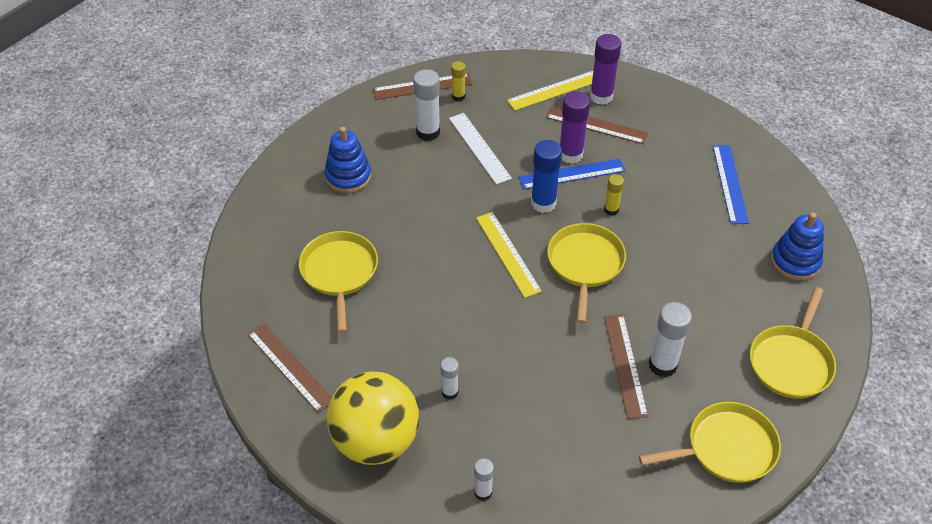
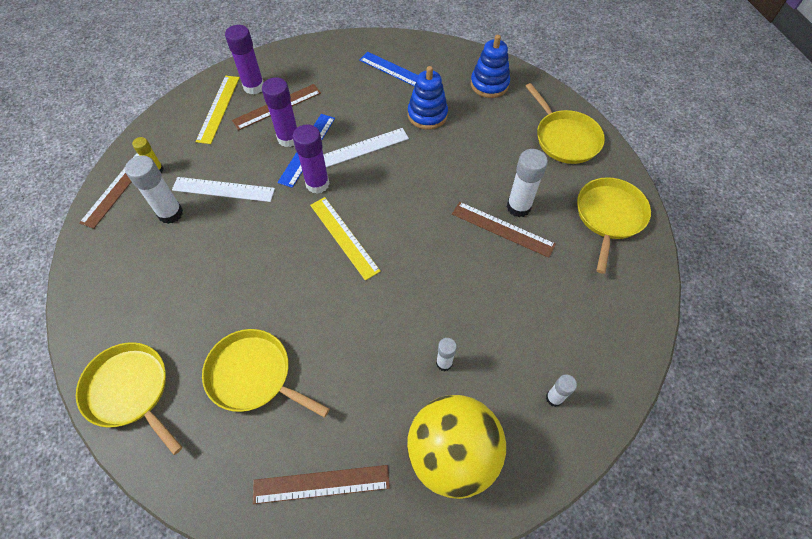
camera: 55 degrees left, 10 degrees up
(348, 177) = (155, 302): blue stacking toy -> blue stacking toy (427, 115)
(508, 254) = (344, 237): yellow ruler -> yellow ruler turned 45 degrees clockwise
(543, 203) = (317, 184): blue glue stick -> purple glue stick
(585, 264) = (396, 195): yellow pan -> yellow pan (130, 391)
(611, 210) = (361, 148): yellow glue stick -> white ruler

